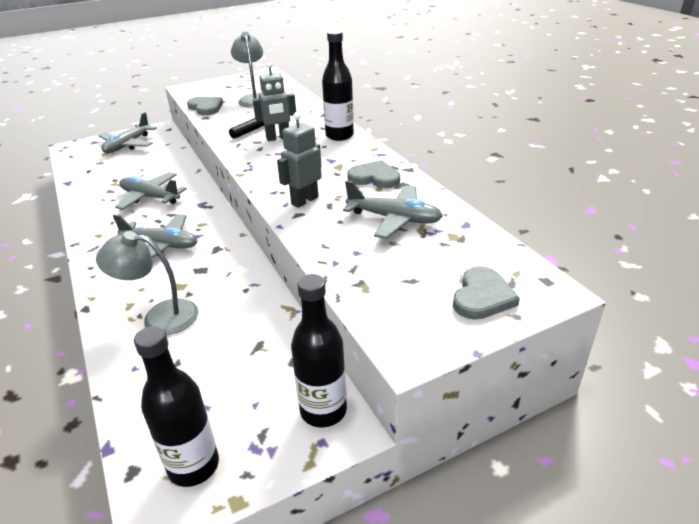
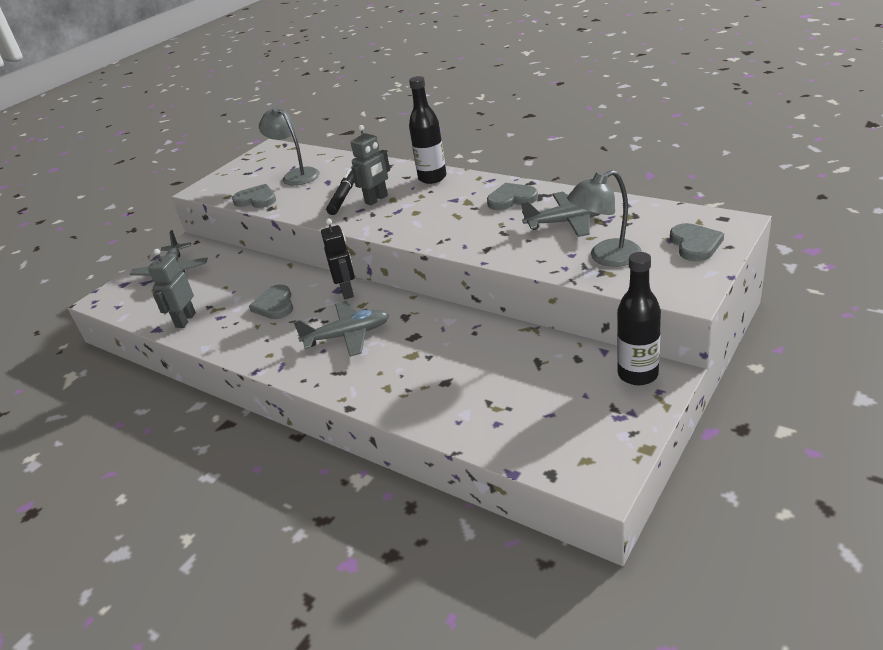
camera: 25 degrees left, 0 degrees up
(150, 197) = (275, 305): grey plane -> grey heart
(160, 316) = (427, 382): grey lamp -> grey lamp (606, 257)
(193, 466) = (590, 447): black bottle -> none
(205, 208) = (347, 292): none -> black robot
(304, 200) = (477, 237): grey robot -> grey robot (185, 320)

